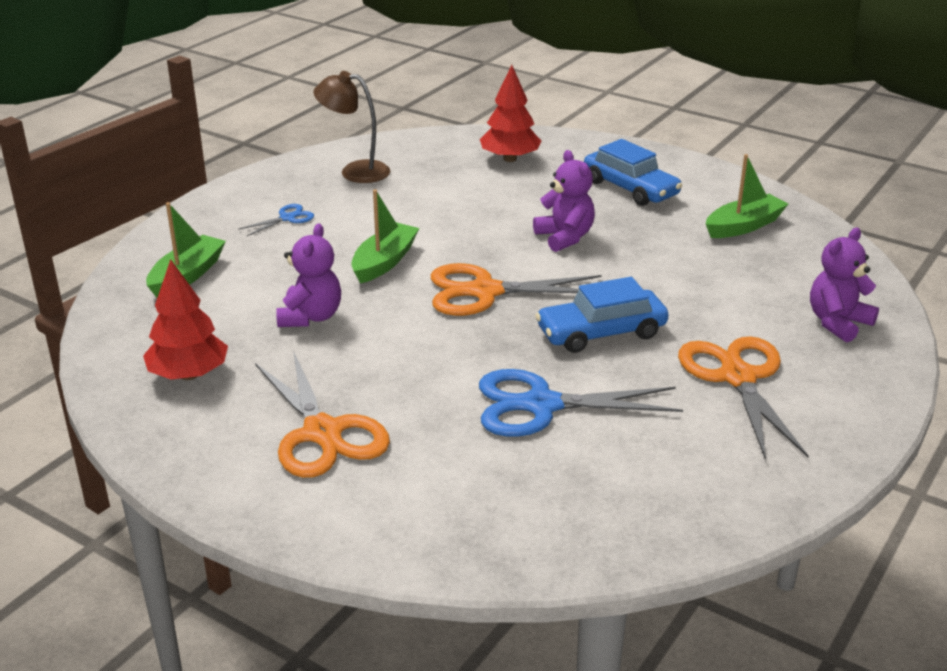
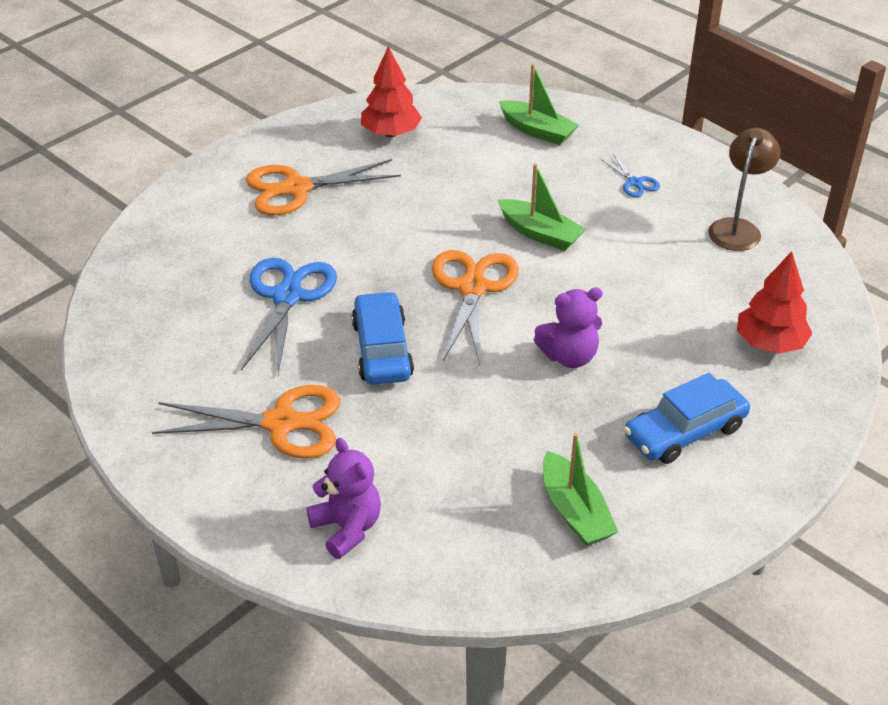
camera: 100 degrees right, 10 degrees up
(310, 317) = (455, 189): purple teddy bear -> none

